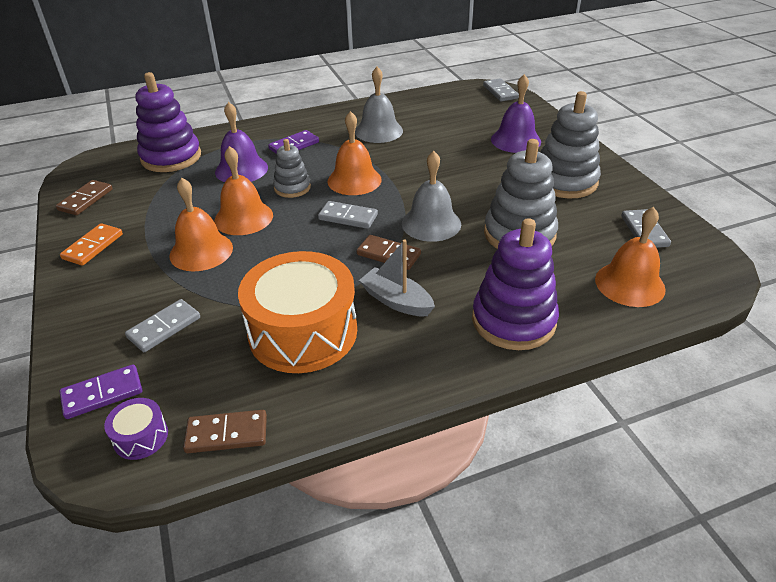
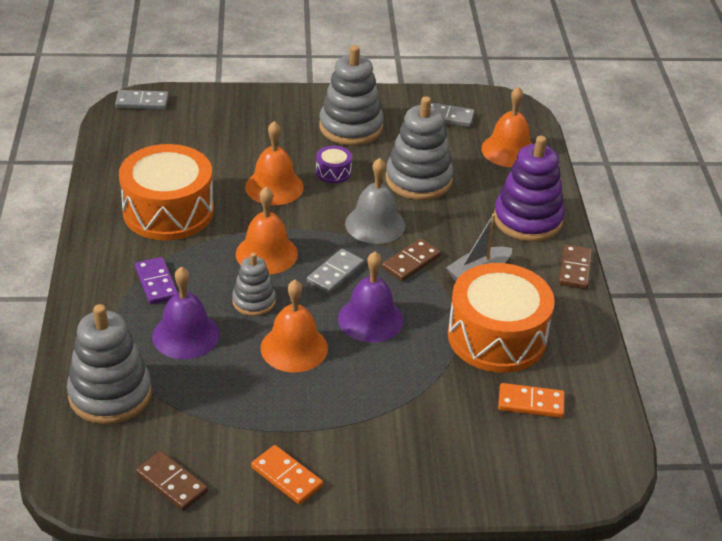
camera: 75 degrees left, 0 degrees up
(102, 394) = (531, 473): purple domino -> none
(141, 437) = (588, 450): purple drum -> purple drum (333, 172)
(164, 328) = (456, 426): grey domino -> none
(171, 157) = (110, 394): purple stacking toy -> grey stacking toy
(201, 251) = (341, 388): orange bell -> orange bell (274, 187)
(208, 376) = (530, 403): none -> orange domino
(227, 434) = (599, 399): brown domino -> brown domino (575, 269)
(378, 131) = (168, 211): grey bell -> orange drum
(515, 140) = (257, 128): purple bell -> purple bell (370, 319)

